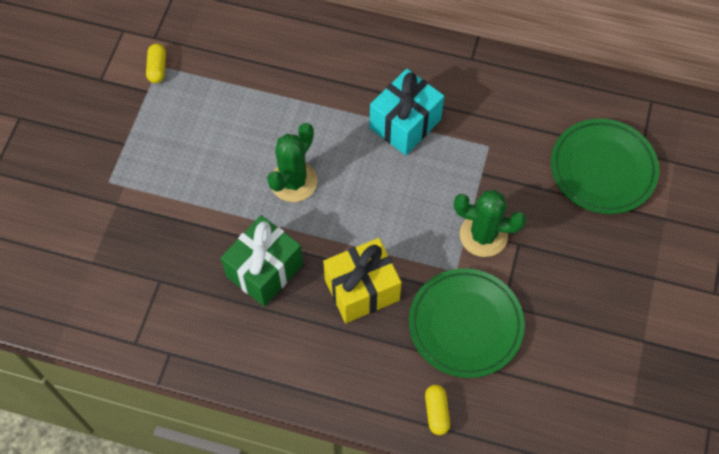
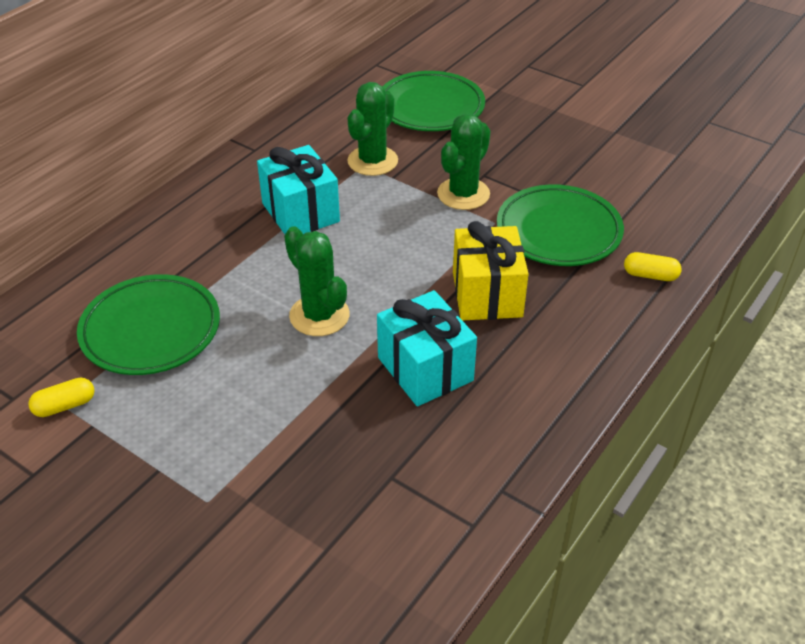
camera: 70 degrees left, 20 degrees down
(157, 68) = (65, 406): yellow capsule -> yellow capsule turned 45 degrees counterclockwise
(240, 83) = (151, 330): none -> green plate
(264, 270) = (425, 369): green gift -> turquoise gift
(497, 151) = (372, 161): none -> green cactus

